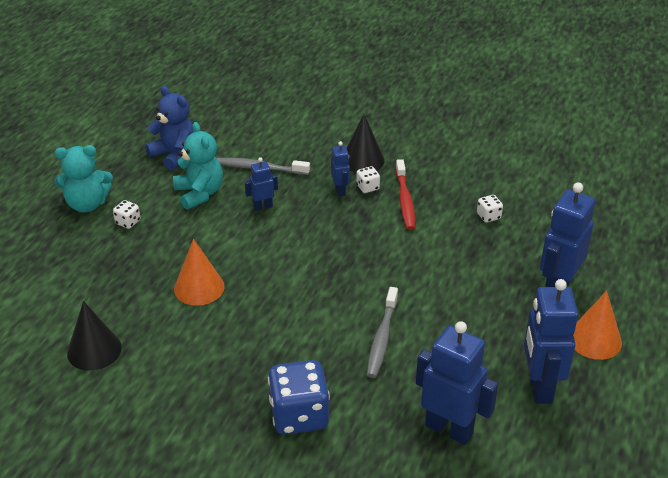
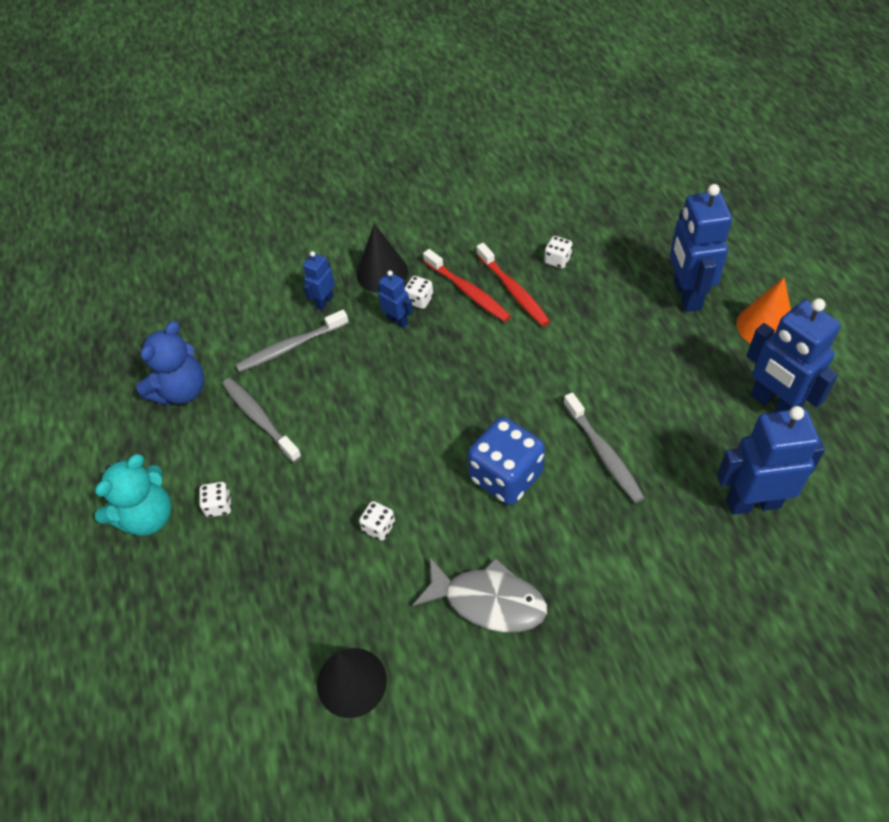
camera: 35 degrees left, 15 degrees up
(174, 155) = (181, 391): blue teddy bear -> blue teddy bear turned 120 degrees clockwise
(199, 193) = (259, 419): turquoise teddy bear -> grey toothbrush
(199, 287) = (379, 527): orange cone -> white dice
(214, 364) = (488, 601): none -> grey fish
(263, 207) = (342, 390): blue robot -> blue robot (324, 302)
(299, 415) = (621, 591): blue dice -> blue dice (506, 476)
(436, 216) = (513, 290): none -> red toothbrush

